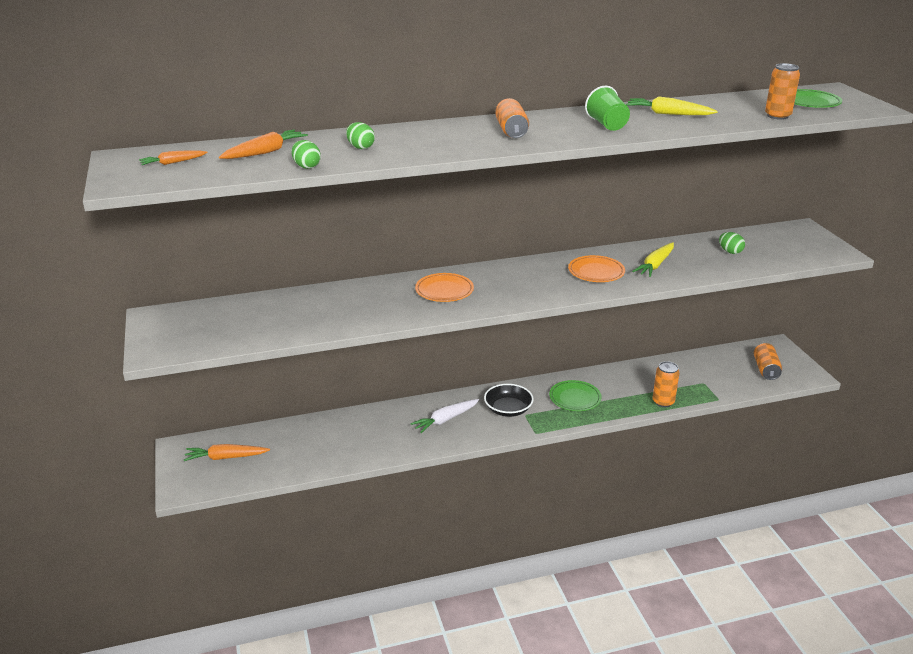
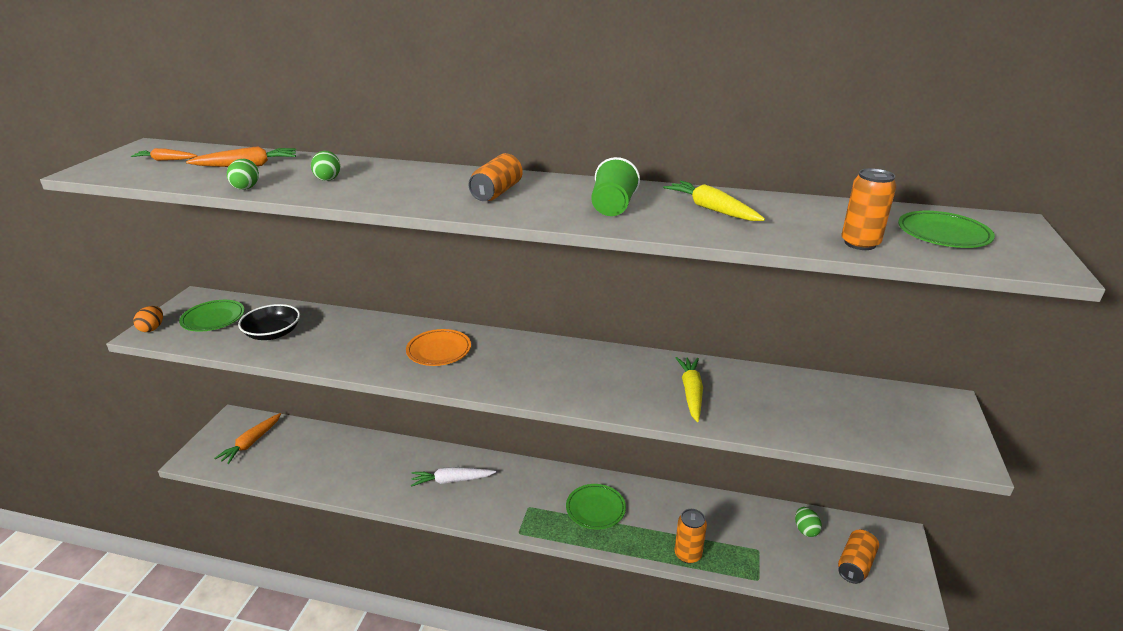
camera: 30 degrees right, 0 degrees up
(152, 348) = (152, 328): none -> orange egg
(202, 325) = (213, 319): none -> green plate
(226, 457) = (251, 443): orange carrot -> orange carrot turned 90 degrees counterclockwise
(508, 409) = (518, 494): black bowl -> black bowl (273, 333)
(596, 272) = (613, 379): orange plate -> none
(655, 265) = (691, 393): yellow carrot -> yellow carrot turned 120 degrees clockwise
(730, 252) = (806, 405): green egg -> green egg (805, 530)

